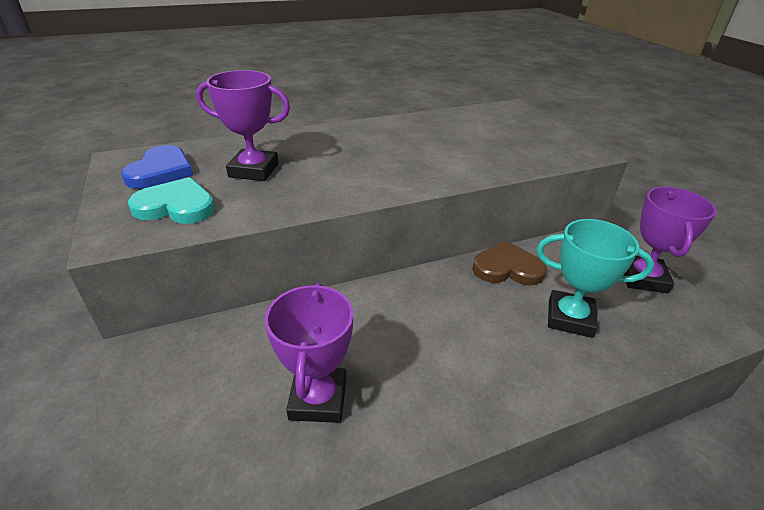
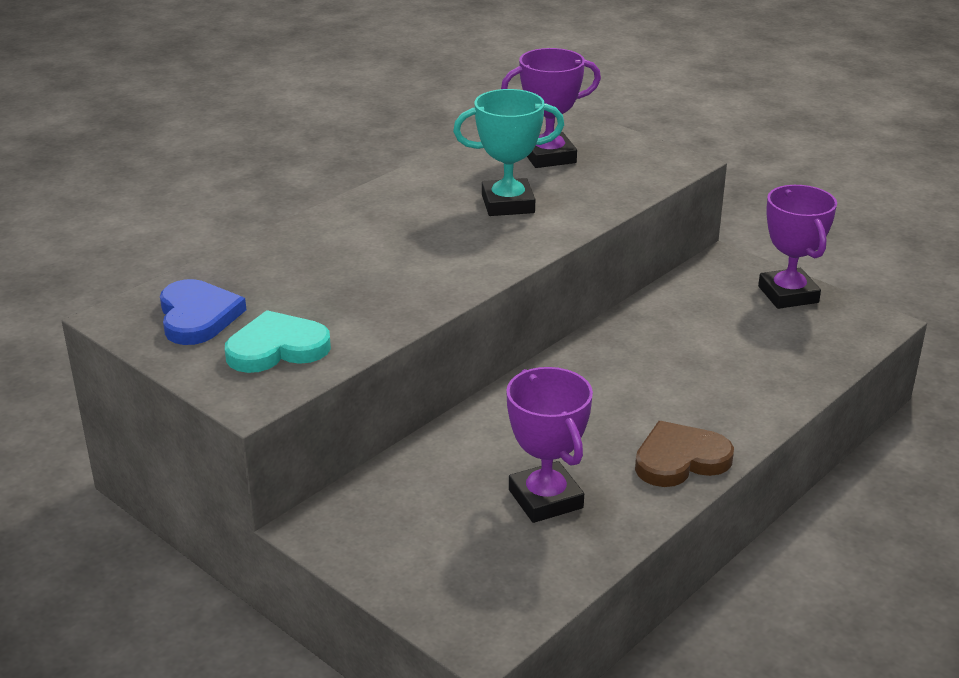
camera: 25 degrees left, 5 degrees down
(254, 170) = (315, 284): purple trophy -> purple trophy (549, 156)
(507, 268) = (644, 325): brown heart -> brown heart (680, 459)
(569, 318) = (736, 355): turquoise trophy -> turquoise trophy (508, 204)

